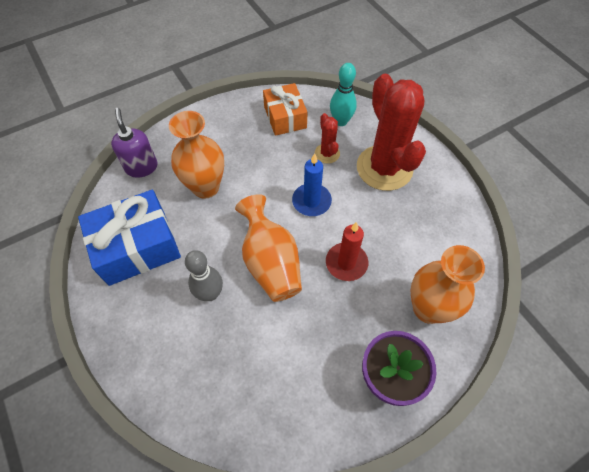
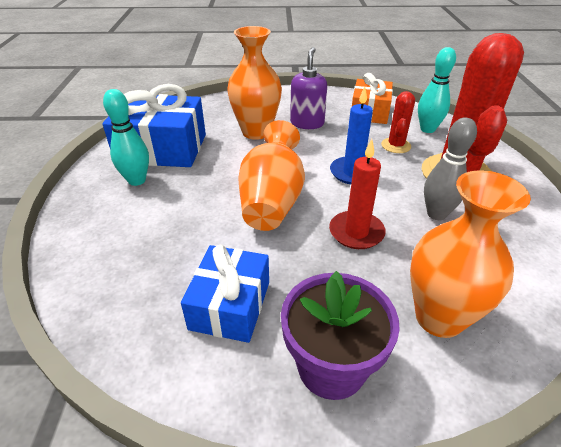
camera: 30 degrees right, 20 degrees down
(141, 167) = (214, 106): purple soap dispenser -> purple soap dispenser (307, 123)
(146, 295) = (137, 180): none -> turquoise bowling pin
(210, 294) = (192, 201): grey bowling pin -> grey bowling pin (436, 214)
(303, 370) = (230, 305): none -> blue gift

